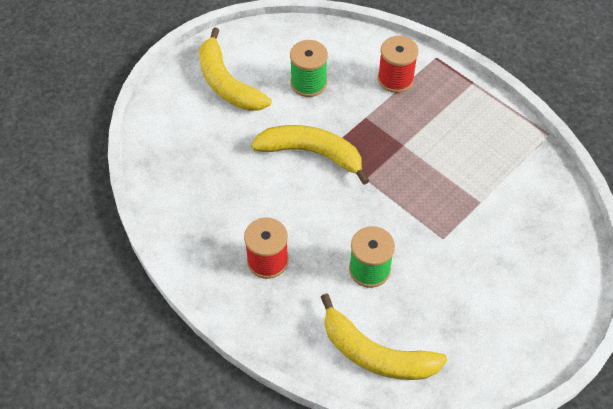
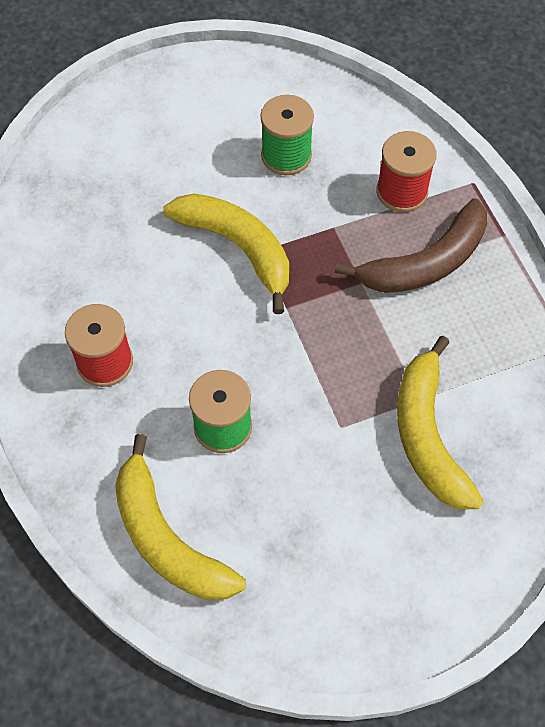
camera: 25 degrees right, 5 degrees up
(227, 83) = (186, 118): yellow banana -> yellow banana (428, 435)
(435, 118) = (425, 263): none -> brown banana

